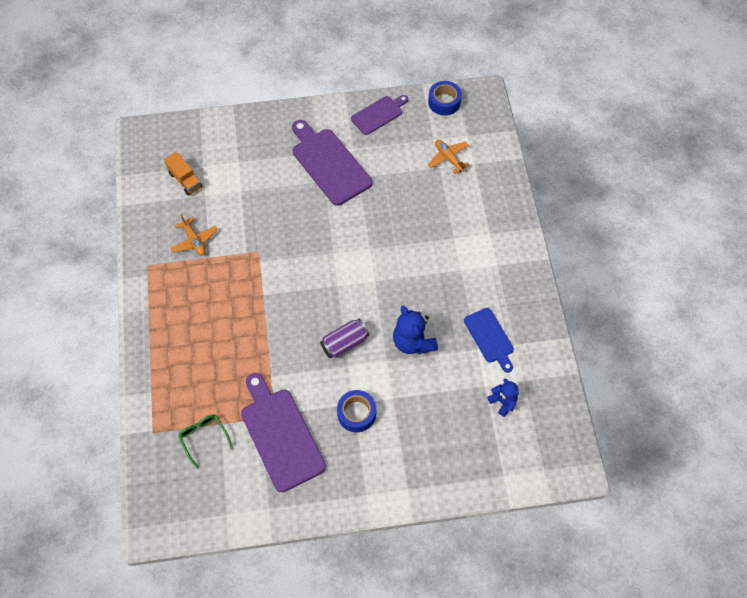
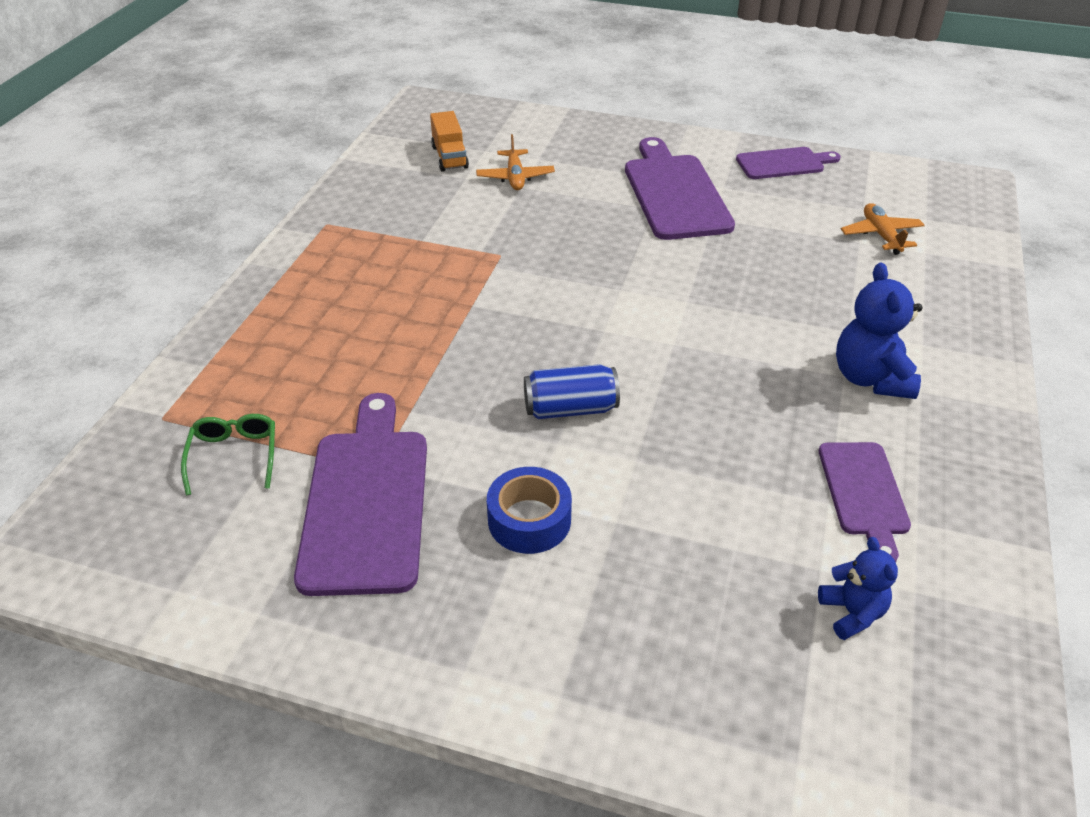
camera: 25 degrees right, 20 degrees down
(194, 241) = (414, 218): orange plane -> orange plane (515, 177)
(345, 343) = (570, 408): purple can -> blue can
(413, 342) = (701, 448): blue teddy bear -> blue teddy bear (870, 378)
(444, 102) = (900, 176): blue tape -> none
(490, 338) = (864, 493): blue cutting board -> purple cutting board

